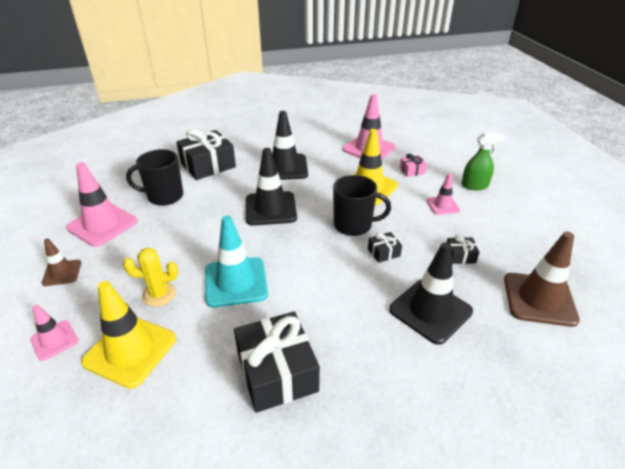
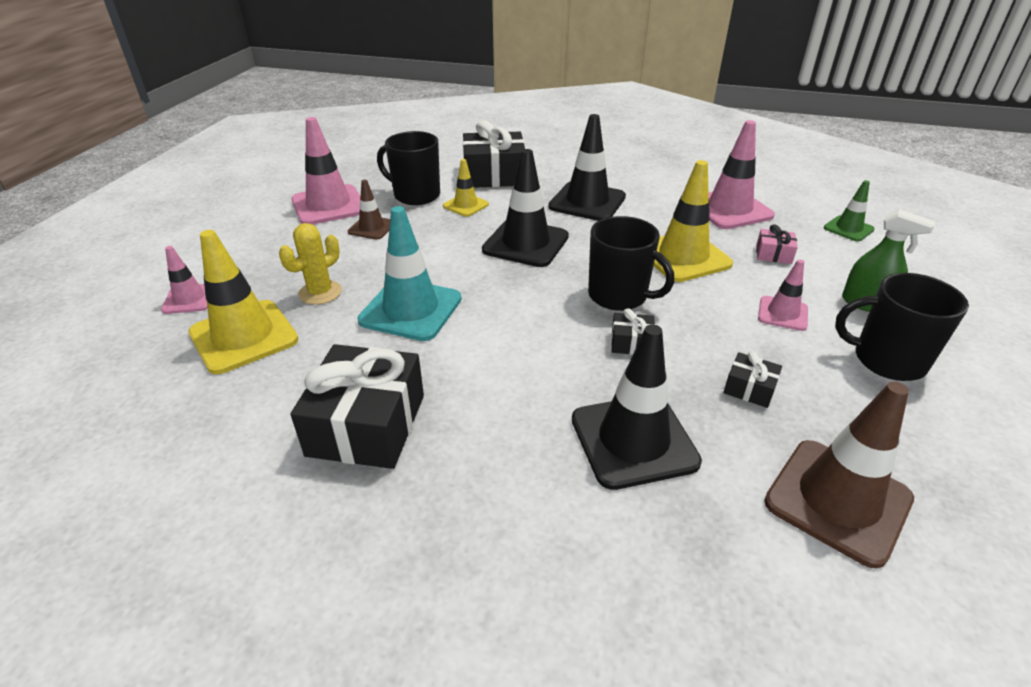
camera: 30 degrees right, 0 degrees up
(62, 273) = (251, 239): brown traffic cone -> brown traffic cone (372, 228)
(159, 294) = (320, 292): yellow cactus -> yellow cactus turned 75 degrees counterclockwise
(207, 193) = (465, 205): none -> yellow traffic cone
(435, 143) = (848, 229): none -> green traffic cone
(505, 215) = (887, 360): none -> black mug

